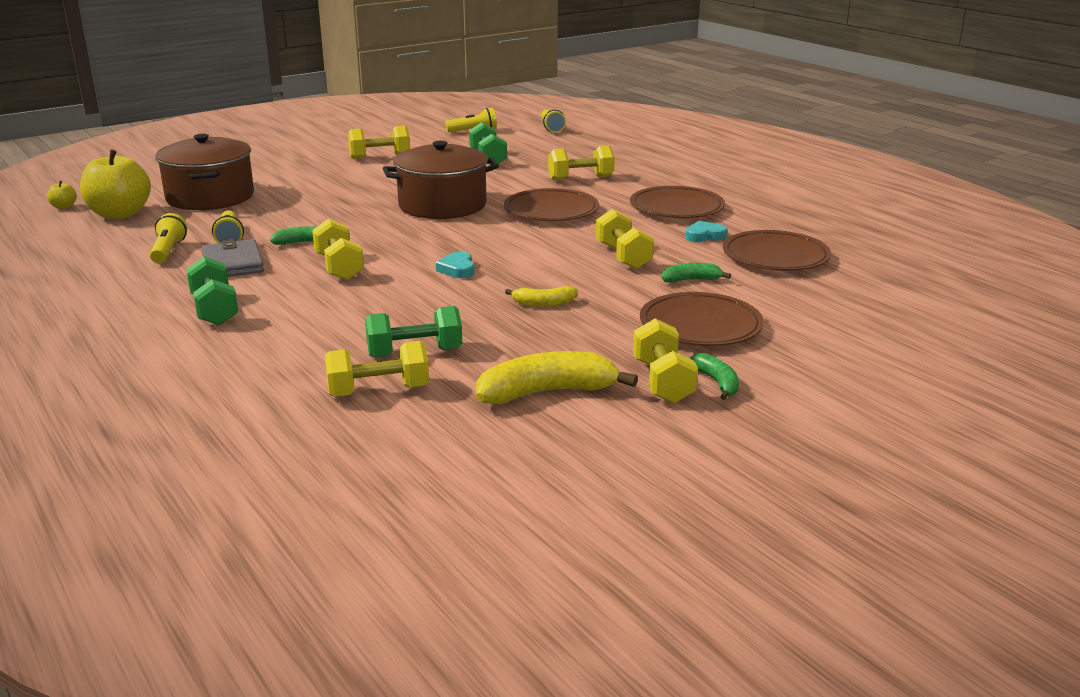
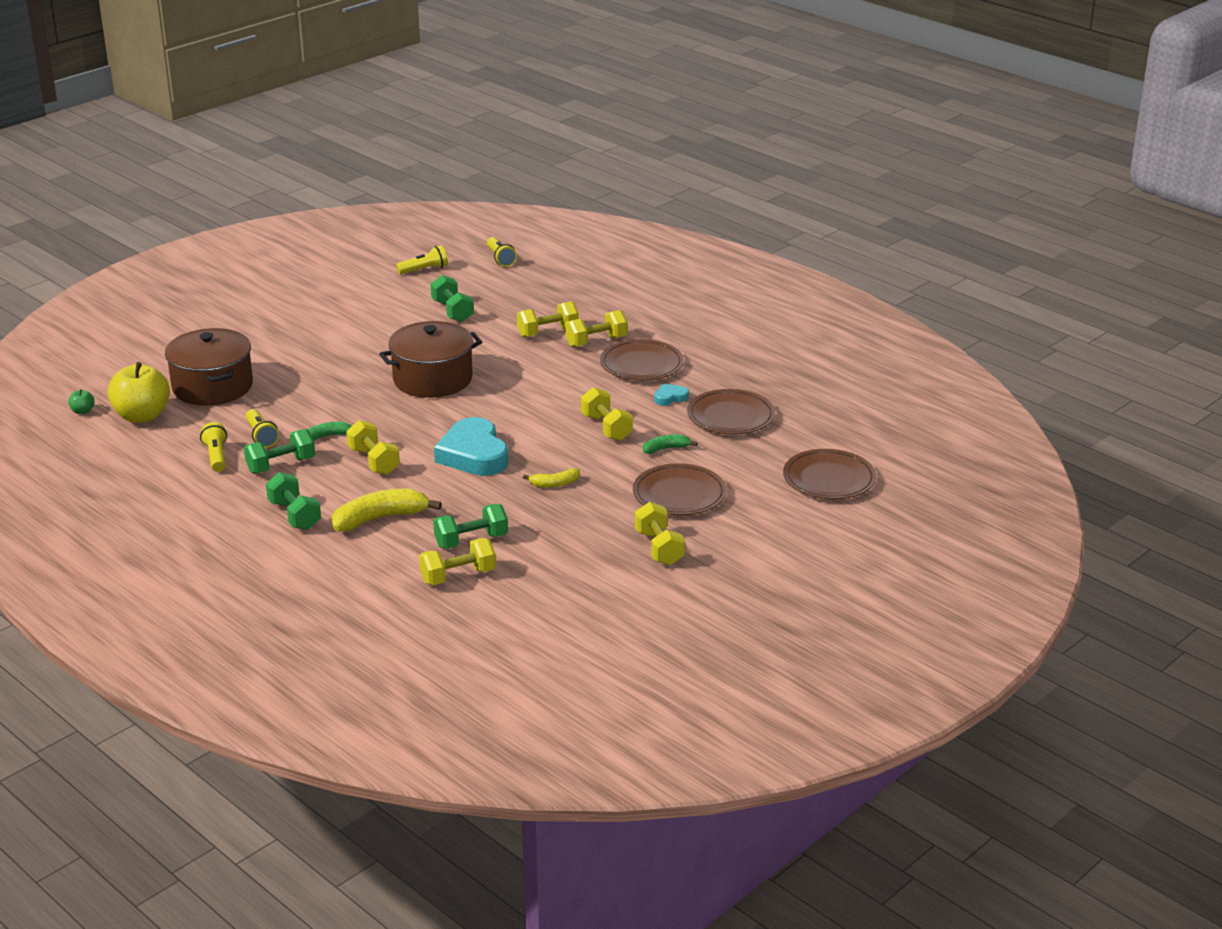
camera: 10 degrees left, 5 degrees up
(64, 207) = (82, 411): yellow apple -> green apple
(233, 263) = (281, 465): grey wallet -> green dumbbell
(380, 157) = (347, 317): yellow dumbbell -> yellow dumbbell (596, 341)
(457, 269) = (473, 454): turquoise heart -> turquoise heart, size x2.23
(547, 392) = (579, 565): yellow banana -> yellow banana (380, 518)
(551, 211) = (532, 378): brown plate -> brown plate (829, 479)
(717, 383) = (698, 545): green banana -> none

